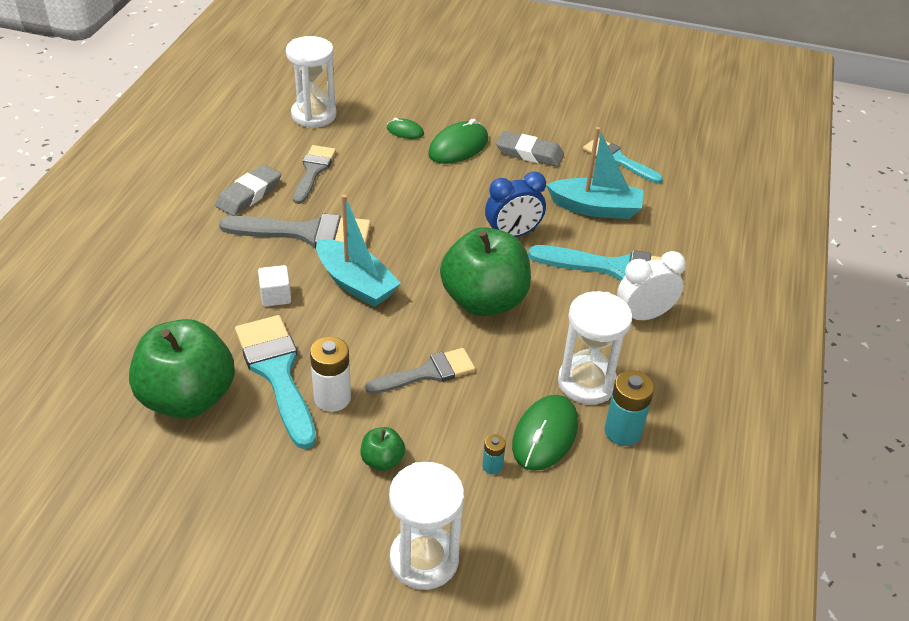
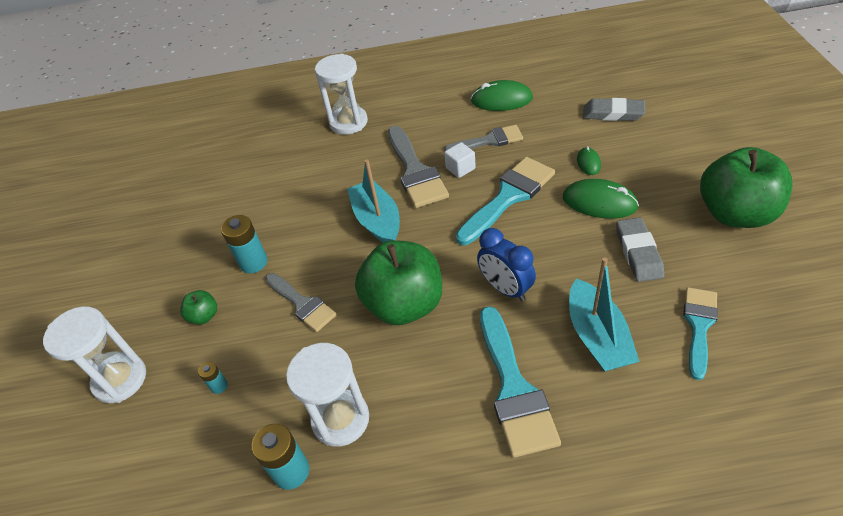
camera: 75 degrees right, 5 degrees up
(188, 398) = (226, 197): green apple -> green apple (735, 214)
(249, 194) = (436, 125): grey eraser -> grey eraser (613, 113)
(276, 296) = (339, 188): white cube -> white cube (460, 168)
(277, 372) = (265, 224): turquoise brush -> turquoise brush (508, 197)
(314, 115) = (558, 108): white hourglass -> white hourglass (348, 122)
(332, 398) = (253, 262): white battery -> turquoise battery
(356, 283) = (377, 221): turquoise boat -> turquoise boat turned 135 degrees clockwise
(545, 435) = (265, 410): green mouse -> green mouse (501, 100)
(643, 315) = (458, 436): white clock -> none

